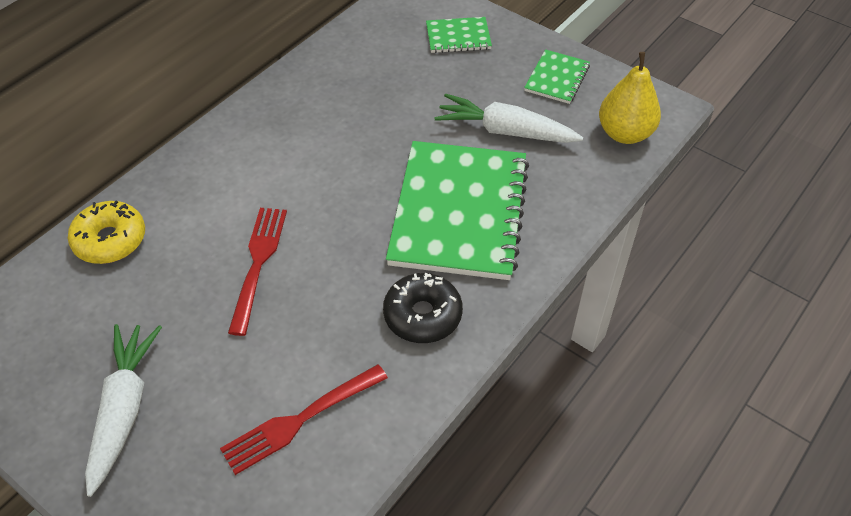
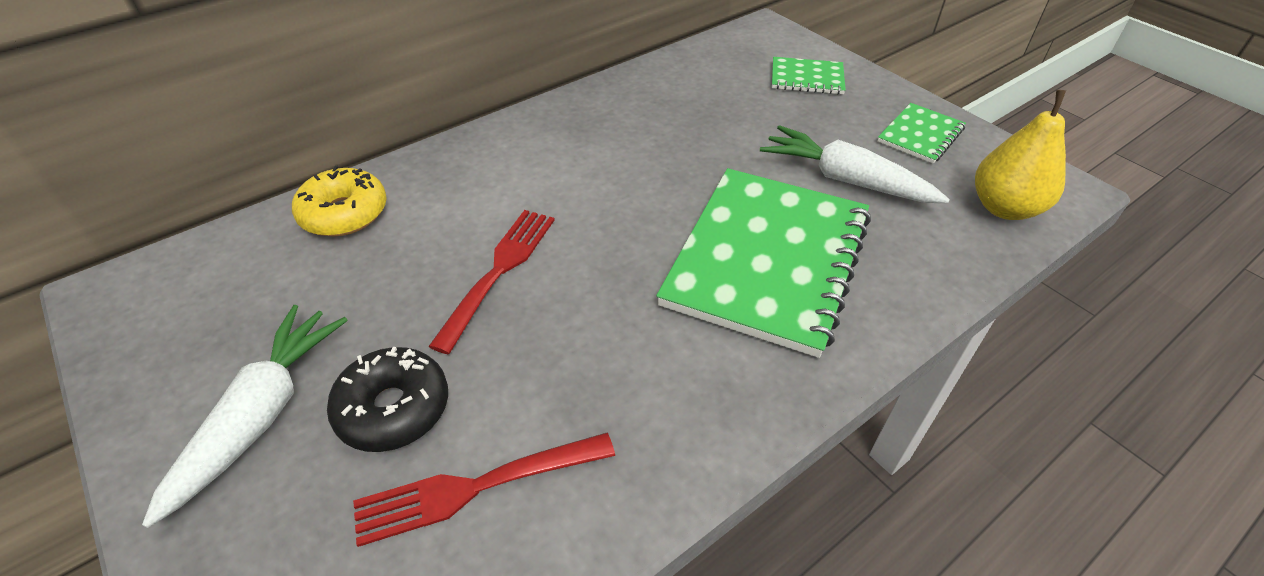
camera: 15 degrees right, 5 degrees down
(422, 315) = (687, 379): black donut -> black donut (393, 408)

